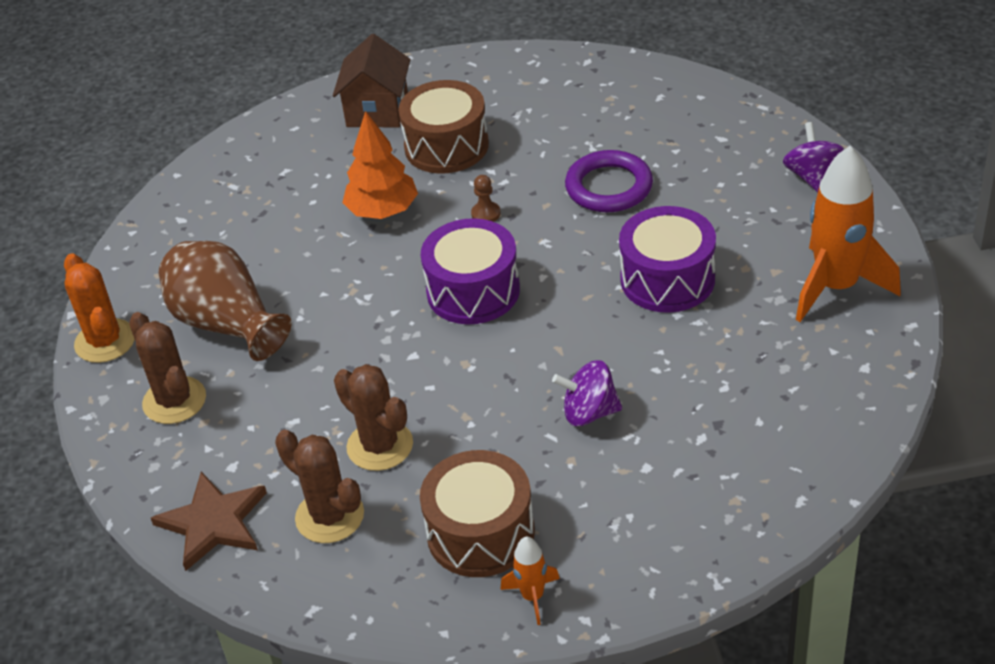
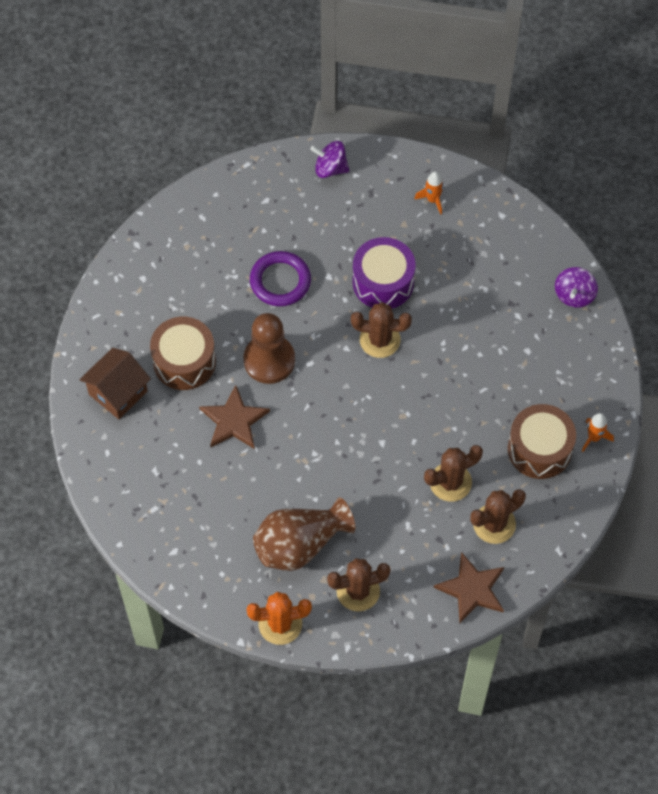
camera: 75 degrees left, 20 degrees up
(377, 110) = (118, 393): brown house -> brown house turned 75 degrees counterclockwise
(383, 211) = (234, 420): orange tree -> brown star
(473, 291) = (340, 391): purple drum -> none
(486, 214) = (269, 360): brown pawn -> brown pawn, size x2.48
(573, 304) = (380, 340): none -> brown cactus
(589, 412) = (473, 363): purple spinning top -> purple spinning top (574, 295)
(836, 287) = (432, 200): orange rocket -> orange rocket, size x0.47

